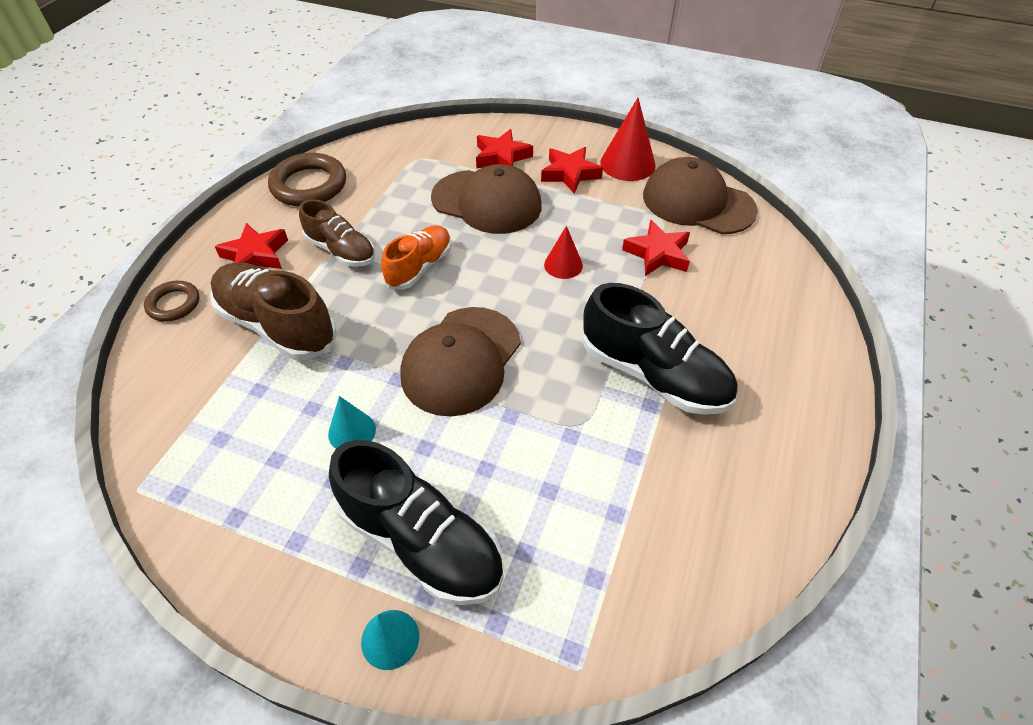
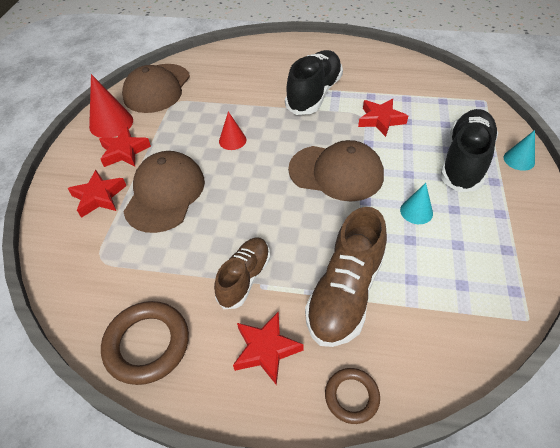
camera: 100 degrees left, 0 degrees up
(420, 267) = (252, 217): orange shoe -> none
(657, 254) = (212, 101): red star -> red star (380, 120)

